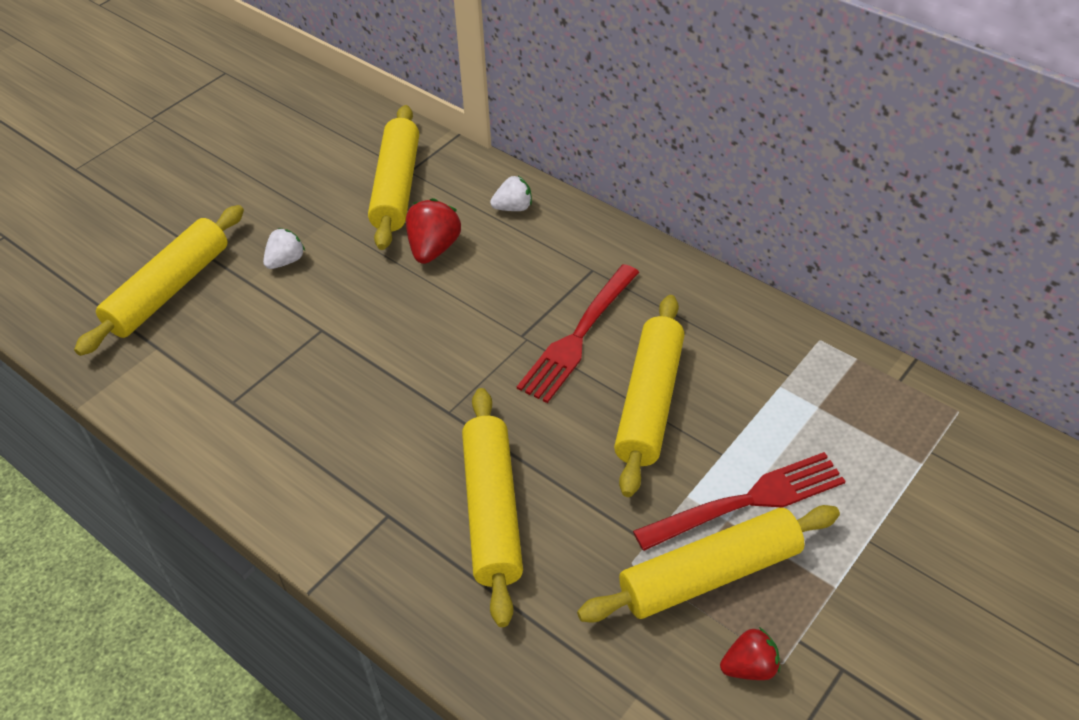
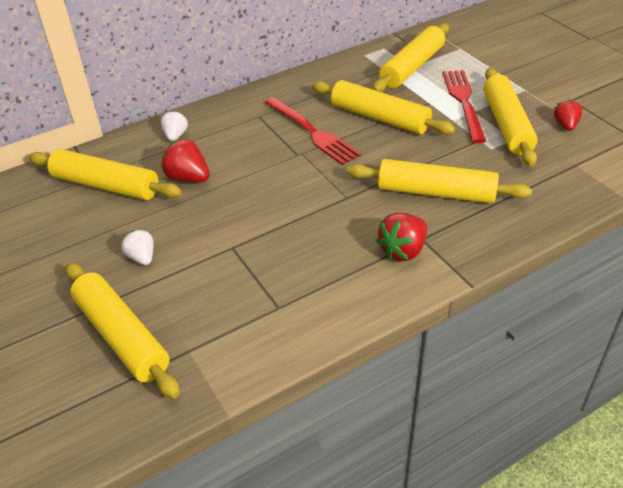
camera: 70 degrees left, 5 degrees down
(358, 499) = (403, 250): none -> red strawberry
(818, 409) = (412, 67): none -> yellow rolling pin

